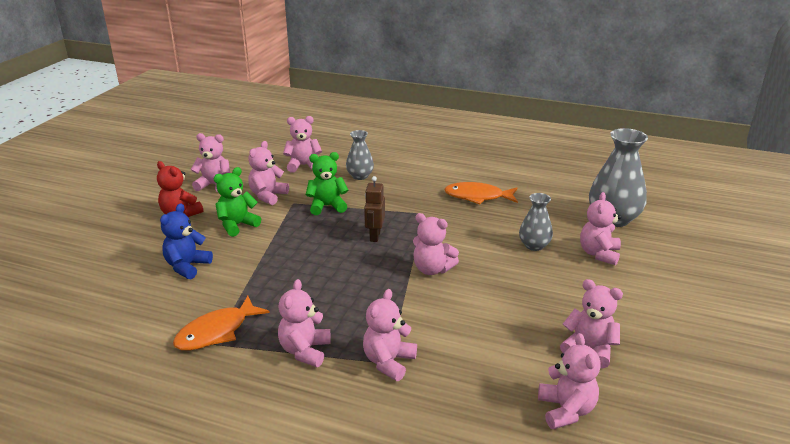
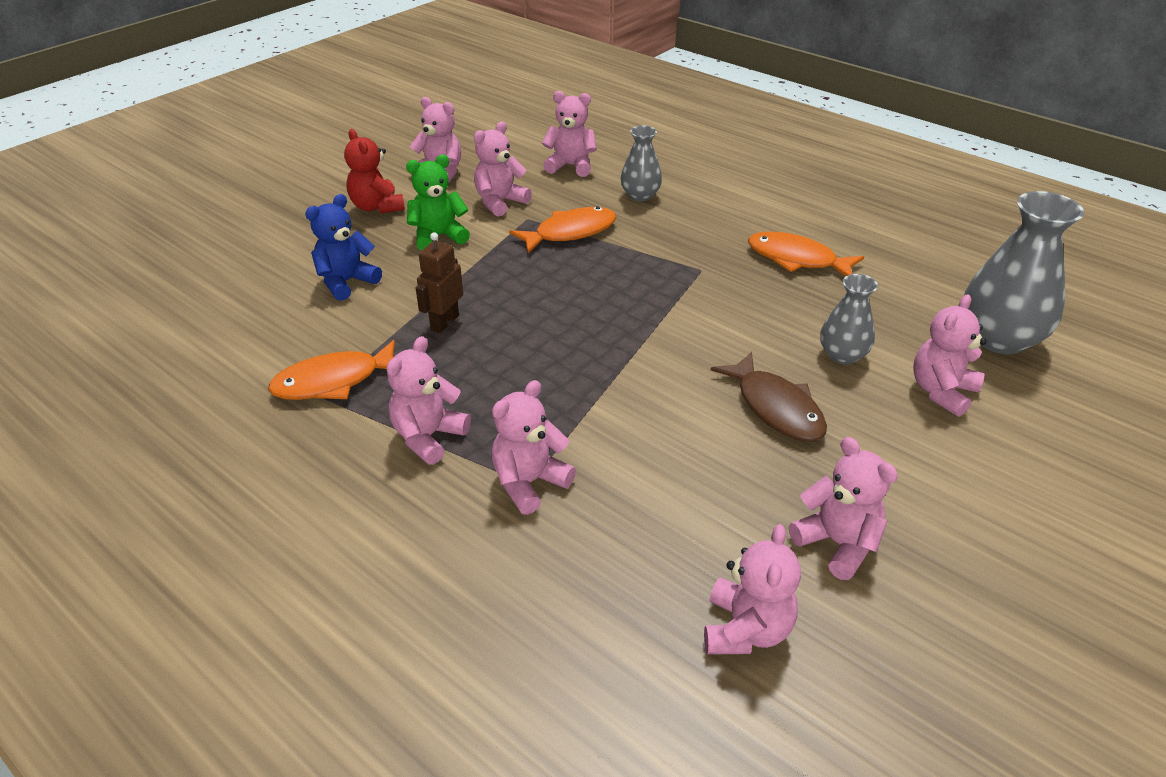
camera: 20 degrees right, 10 degrees up
(327, 206) = (570, 232): green teddy bear -> orange fish
(374, 236) = (612, 290): brown robot -> brown robot (444, 322)
(432, 269) = (666, 358): pink teddy bear -> none
(513, 283) = (776, 408): none -> brown fish

